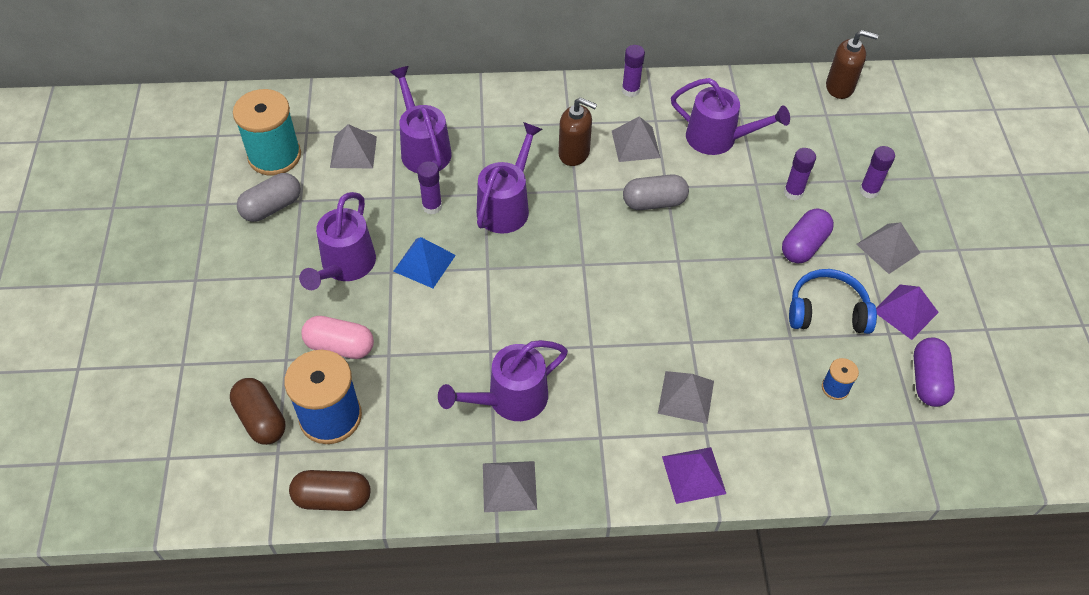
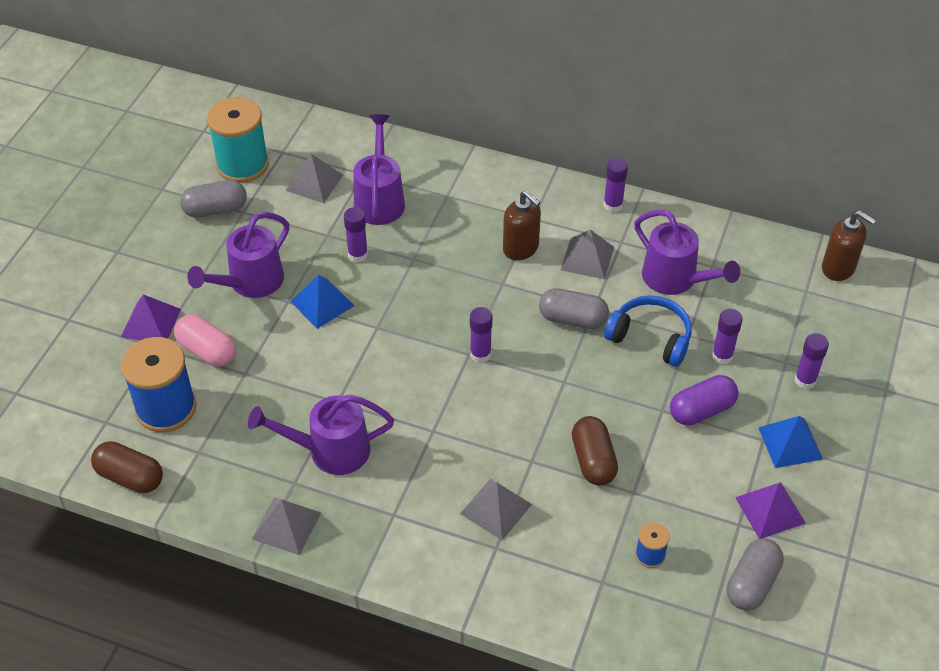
camera: 25 degrees right, 5 degrees down
(261, 419) = (107, 389): brown capsule -> brown capsule (593, 460)
(507, 205) = (427, 276): purple watering can -> none
(593, 261) = (480, 354): none -> purple glue stick
(693, 474) = (461, 581): purple pyramid -> purple pyramid (151, 322)
(827, 311) = (686, 481): blue headphones -> blue headphones (650, 337)
(888, 248) = (790, 443): grey pyramid -> blue pyramid
(928, 380) = (752, 583): purple capsule -> grey capsule

